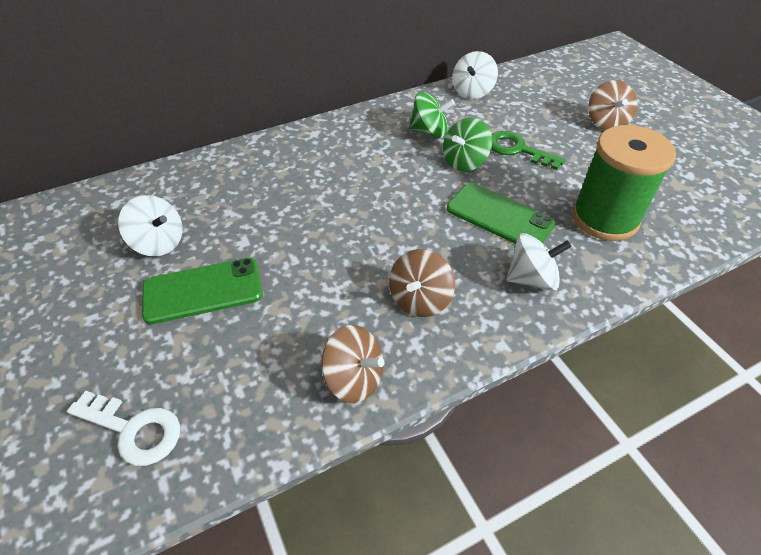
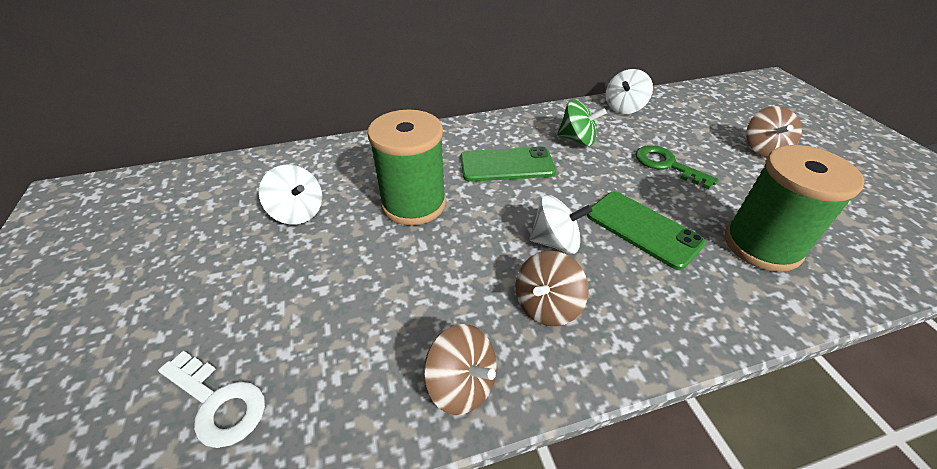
camera: 10 degrees right, 5 degrees down
(203, 291) = (326, 264): green phone -> green phone (507, 165)
(277, 219) = (414, 204): none -> green spool
(464, 162) = (610, 171): green spinning top -> none
(532, 278) = (675, 300): white spinning top -> white spinning top (555, 242)

